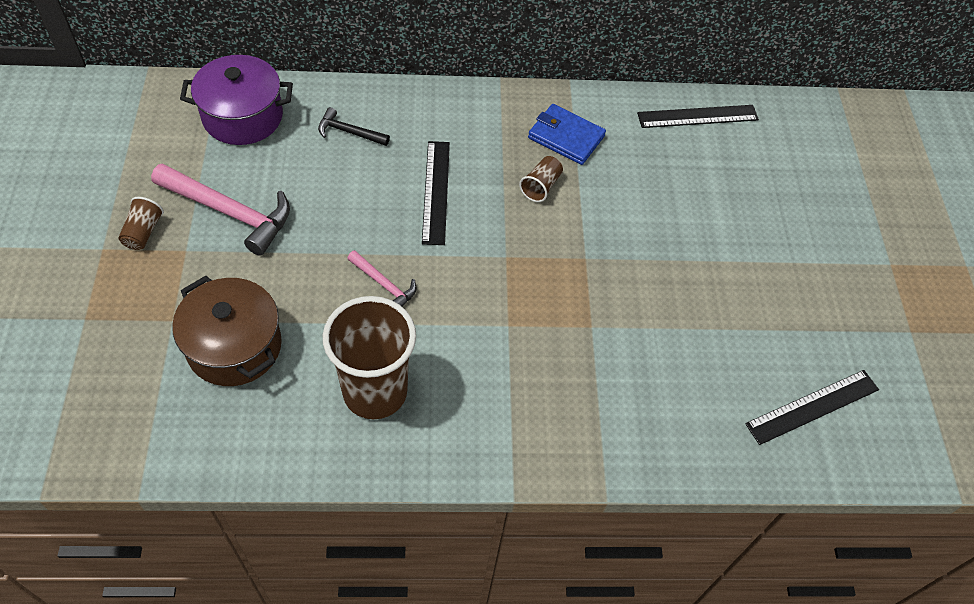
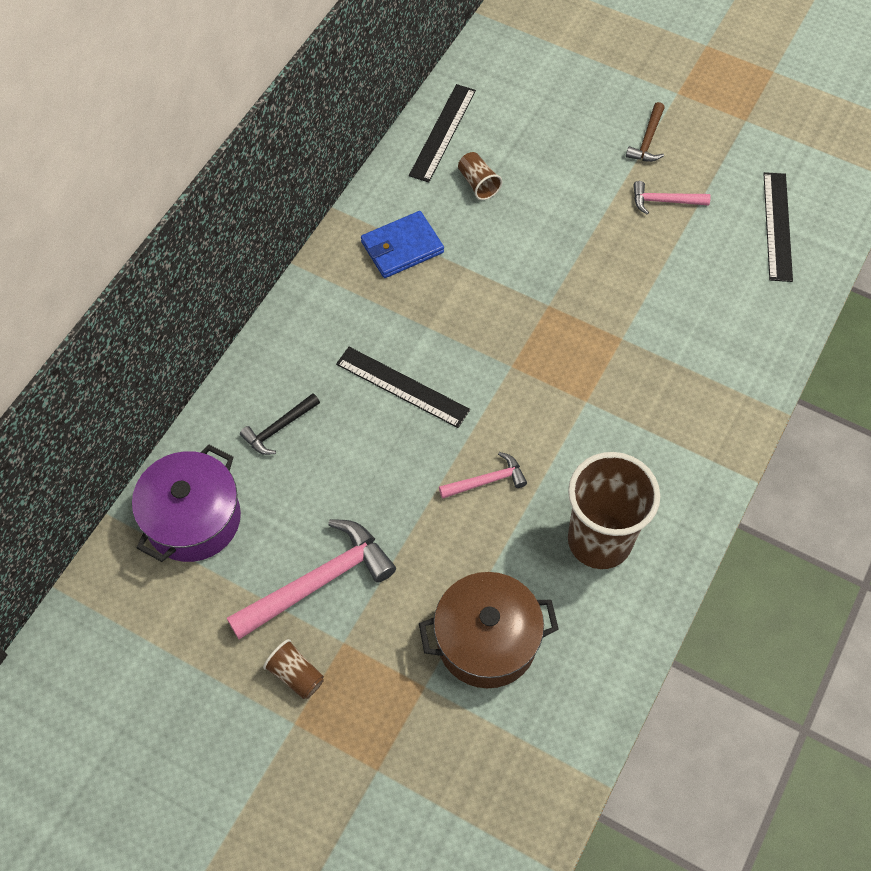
camera: 55 degrees left, 5 degrees up
(541, 186) = (448, 298): brown cup -> brown cup (478, 183)
(762, 301) = (665, 201): none -> pink hammer
(817, 262) = (648, 140): none -> brown hammer

